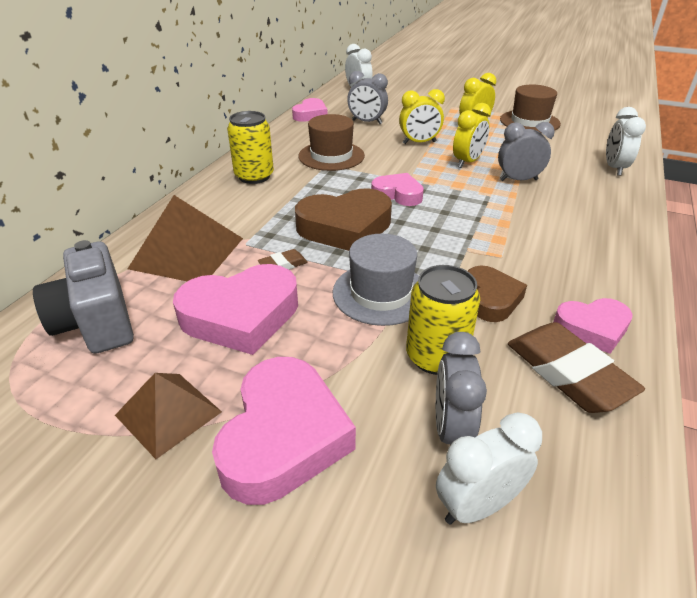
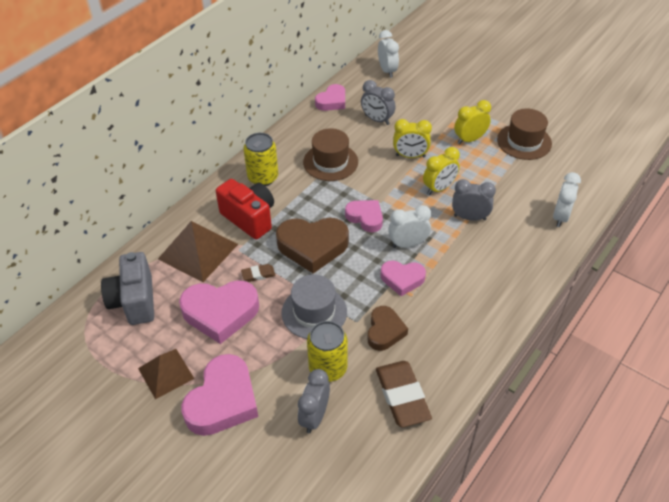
camera: 15 degrees right, 10 degrees up
(250, 212) = (249, 218): none -> red camera
(477, 505) = (308, 460): white clock -> white clock (408, 244)
(592, 328) = (438, 368): pink heart -> pink heart (402, 279)

